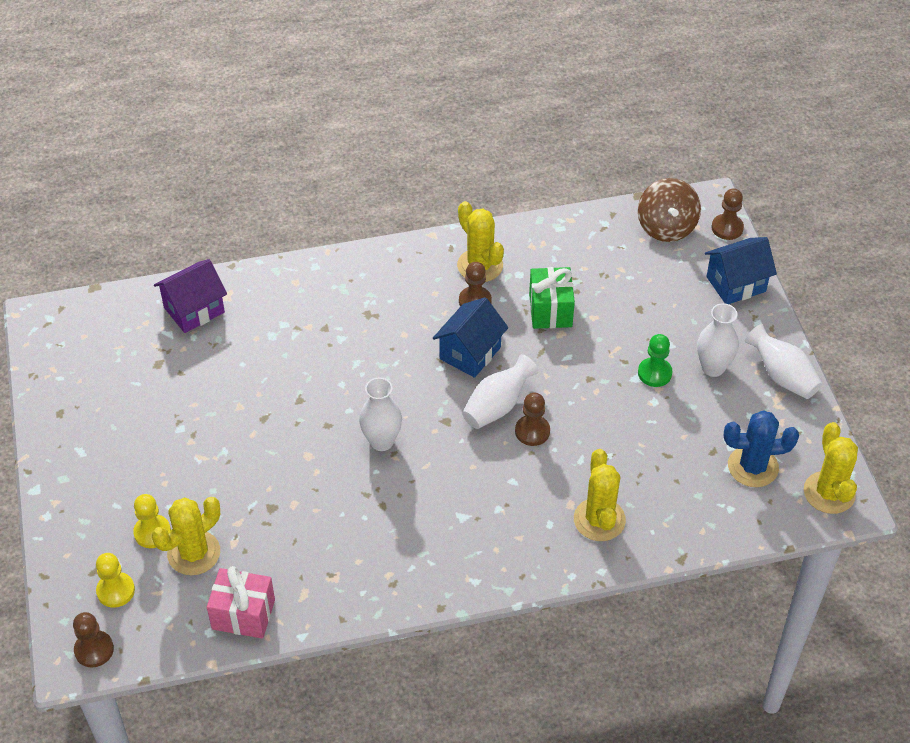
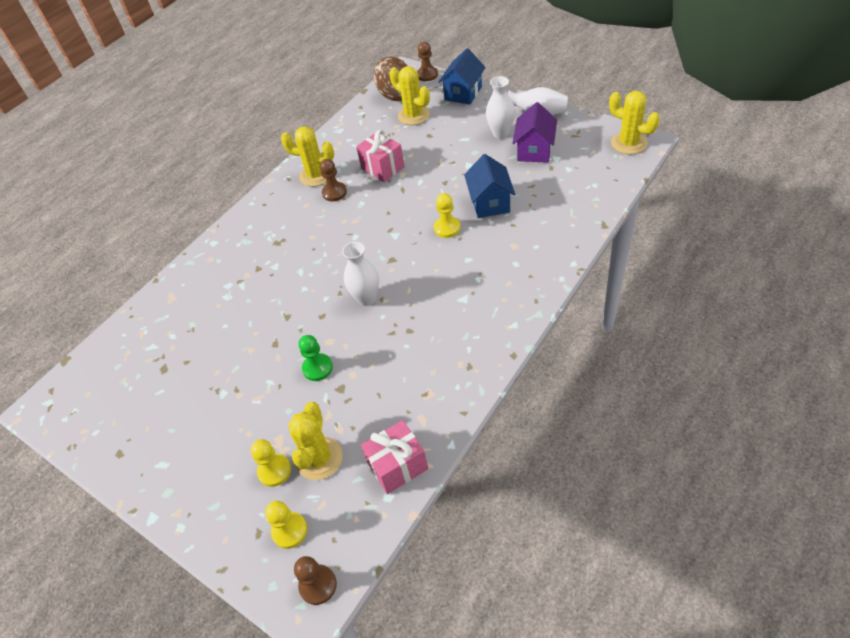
camera: 35 degrees left, 0 degrees up
(194, 310) = (156, 321): purple house -> purple house (534, 150)
(470, 353) = (363, 218): blue house -> blue house (490, 203)
(497, 406) = (412, 231): white vase -> none
(532, 431) = (447, 228): brown pawn -> yellow pawn
(550, 310) = (383, 168): green gift -> pink gift
(599, 520) = (538, 240): yellow cactus -> yellow cactus (413, 115)
(654, 373) = (475, 156): green pawn -> green pawn (317, 368)
(753, 467) = (579, 159): blue cactus -> none

